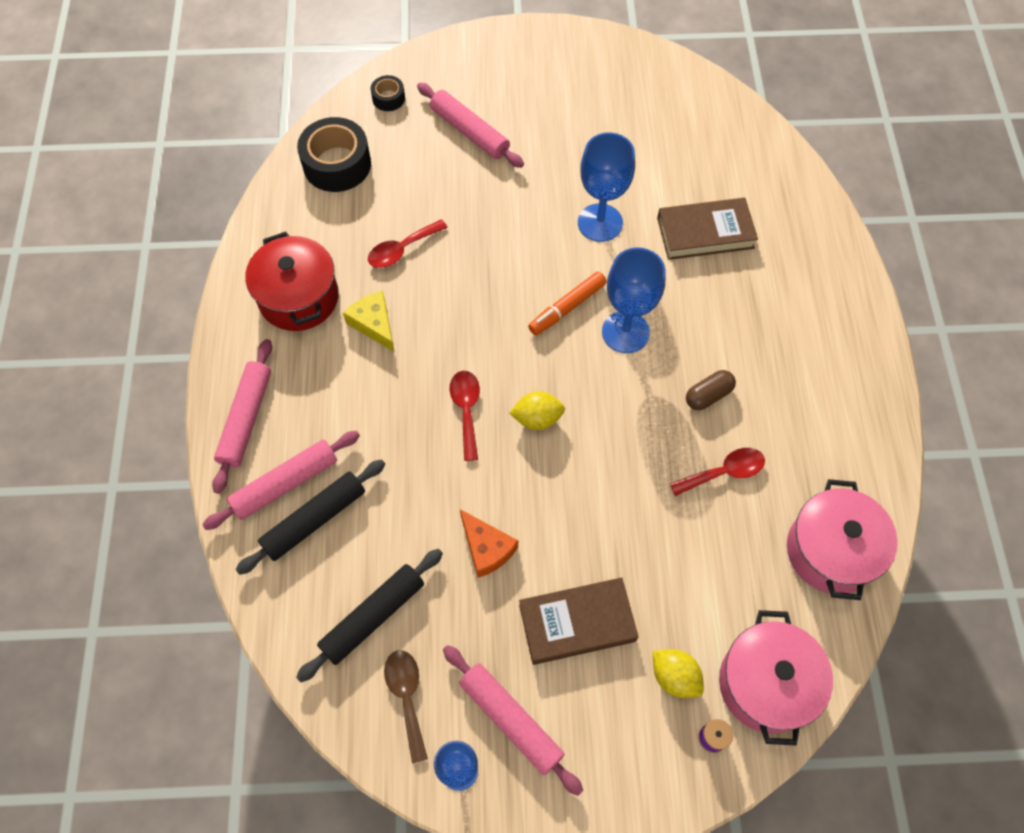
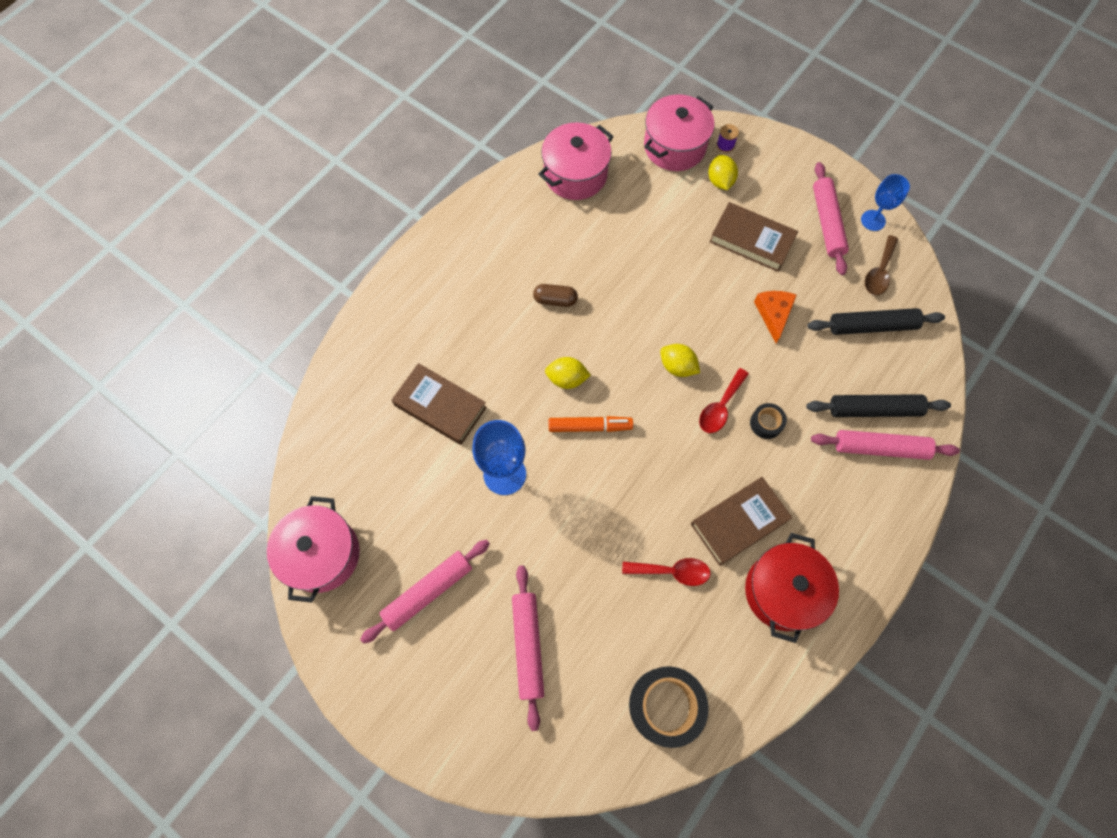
camera: 140 degrees left, 5 degrees up
(246, 419) = (882, 517): pink rolling pin -> pink rolling pin (428, 592)
(374, 324) = (739, 522): yellow cheese -> brown book
(388, 98) = (567, 747): black tape -> black tape (766, 423)
(625, 332) = (567, 379): blue goblet -> yellow lemon
(673, 83) = (322, 554): none -> pink pot
(724, 472) = (592, 252): red spoon -> none

